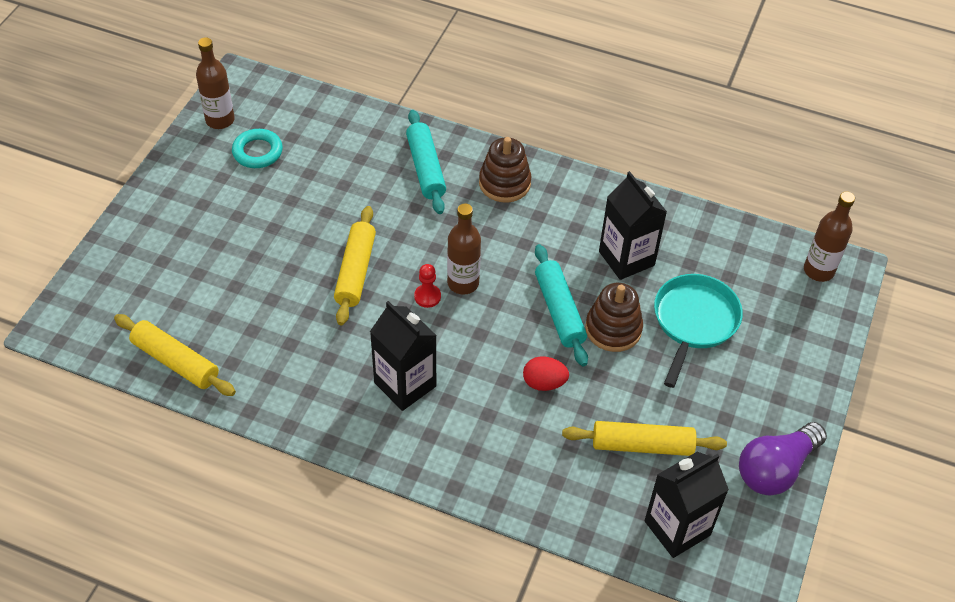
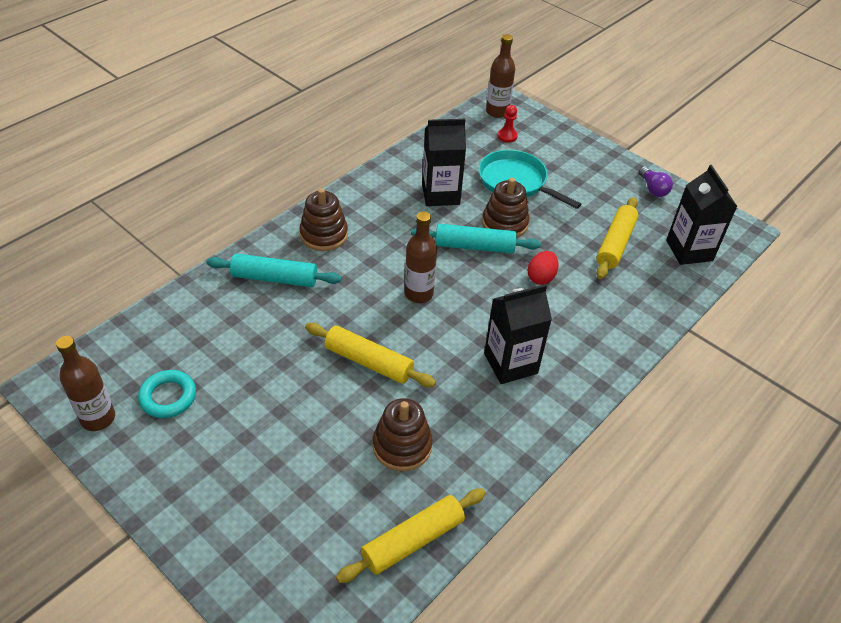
camera: 70 degrees left, 5 degrees down
(269, 325) = (402, 446): none -> brown stacking toy
(427, 296) = (422, 321): red pawn -> red pawn (507, 136)
(775, 469) = (653, 189): purple light bulb -> purple light bulb, size x0.58

